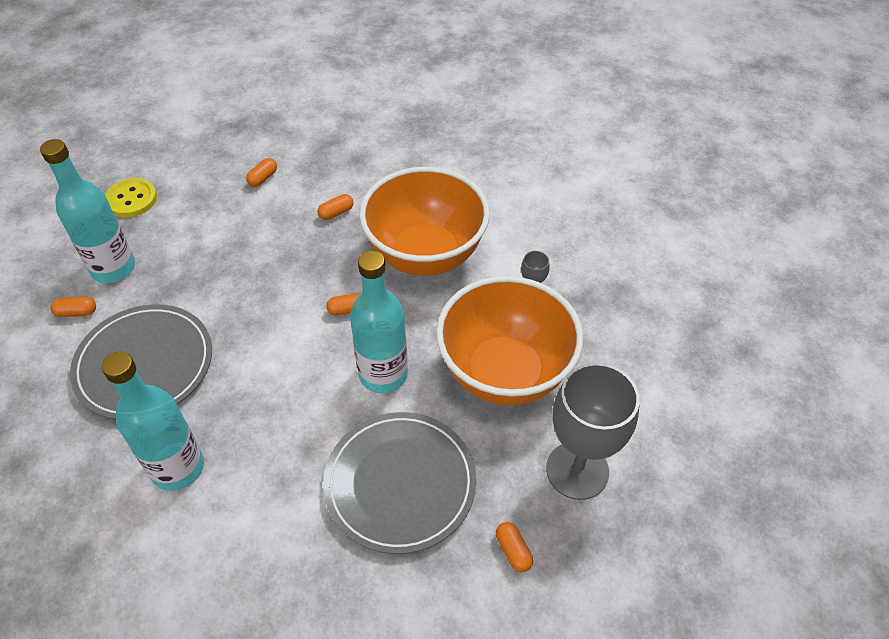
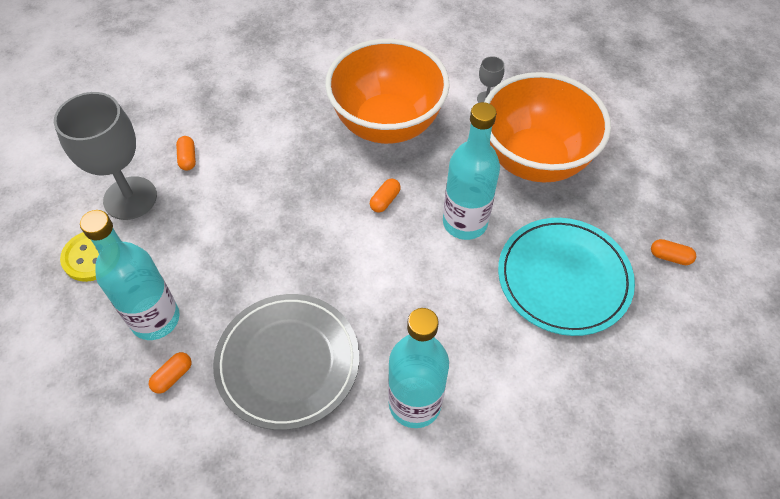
camera: 45 degrees left, 5 degrees up
(336, 213) = (283, 142): orange capsule -> none
(400, 483) = (564, 278): grey plate -> turquoise plate
(577, 470) = (643, 182): grey goblet -> grey goblet (130, 198)

